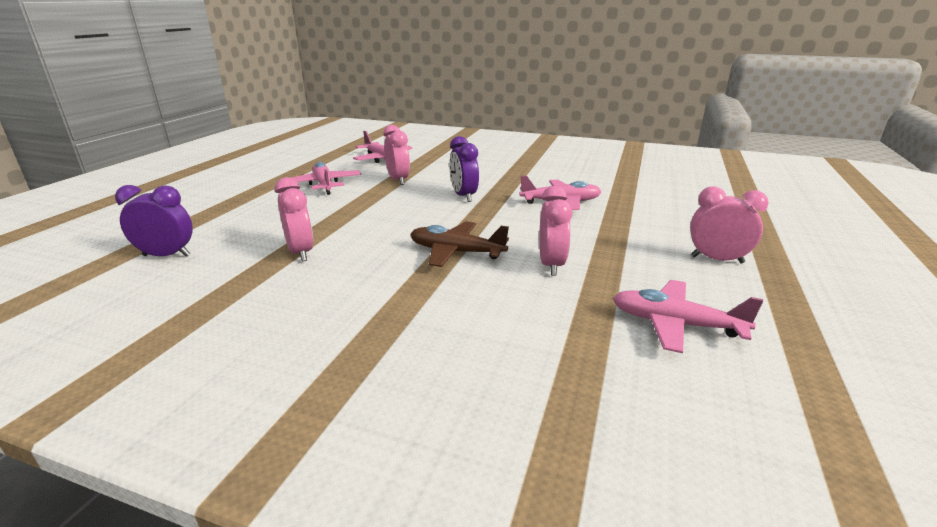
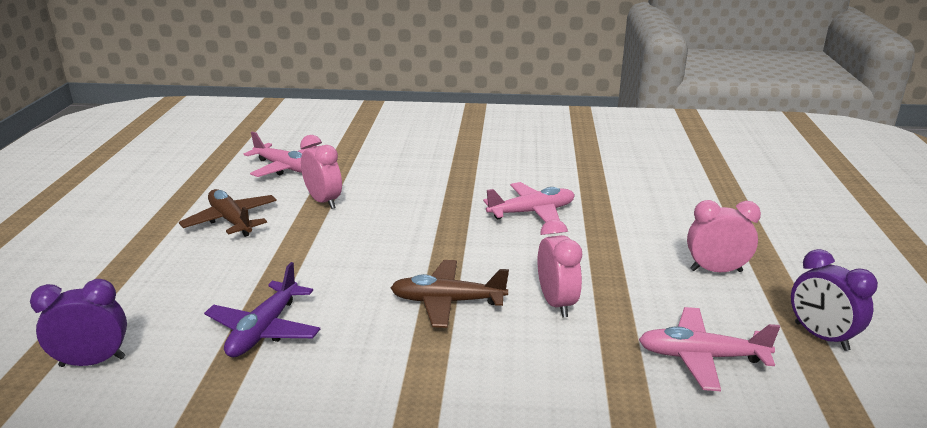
camera: 15 degrees left, 0 degrees up
(300, 252) = (264, 330): pink clock -> purple plane
(324, 185) = (231, 221): pink plane -> brown plane
(463, 196) = (417, 217): purple clock -> purple clock (821, 336)

